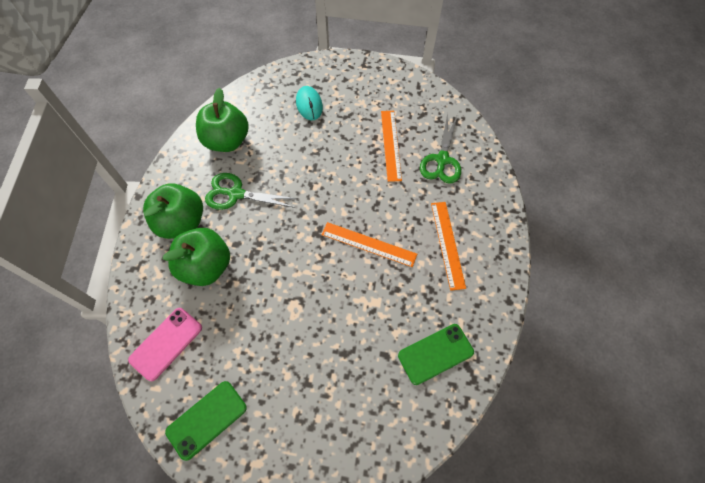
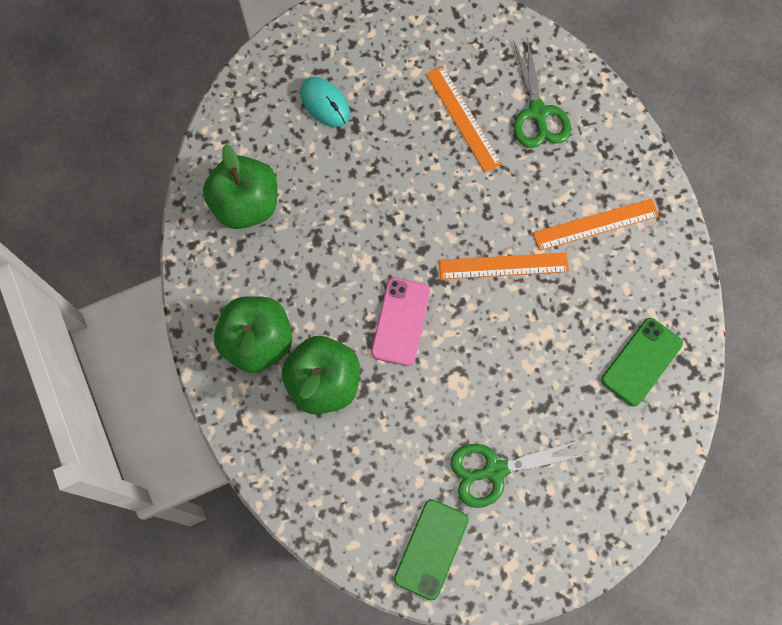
camera: 25 degrees left, 10 degrees up
(166, 343) = (333, 492): pink phone -> pink phone (400, 321)
(236, 194) = (303, 273): green scissors -> green scissors (494, 470)
(447, 244) = (595, 224): orange ruler -> orange ruler turned 75 degrees counterclockwise

